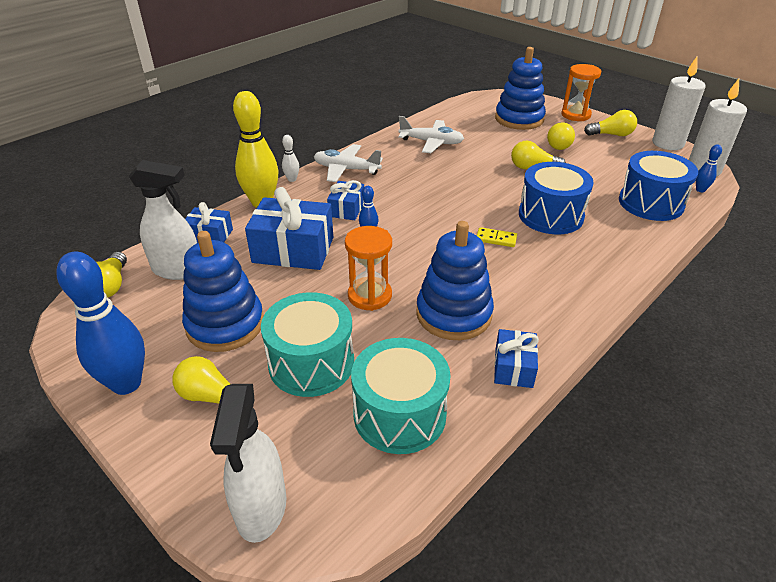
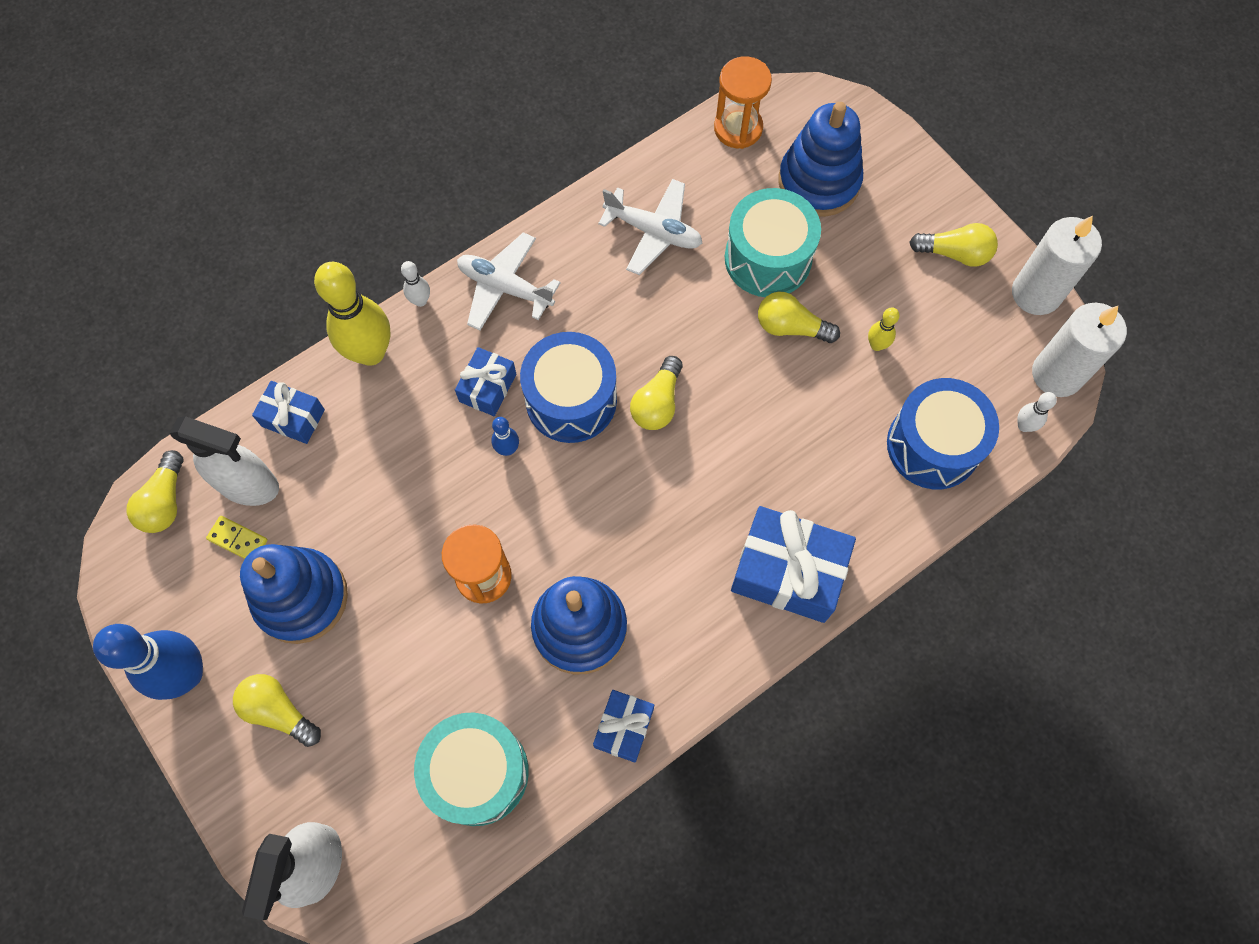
camera: 10 degrees right, 30 degrees up
(293, 250) = (400, 468): blue gift -> blue gift (788, 572)
(311, 363) = (394, 679): turquoise drum -> turquoise drum (768, 258)
(496, 239) = (679, 490): yellow domino -> yellow domino (238, 539)
(550, 215) = (774, 451): blue drum -> blue drum (571, 400)
(558, 144) = (856, 267): yellow light bulb -> yellow light bulb (657, 403)
(575, 115) = (920, 183): orange hourglass -> orange hourglass (738, 128)
(589, 169) = (876, 345): none -> yellow bowling pin
(700, 190) = (1024, 426): blue bowling pin -> white bowling pin

